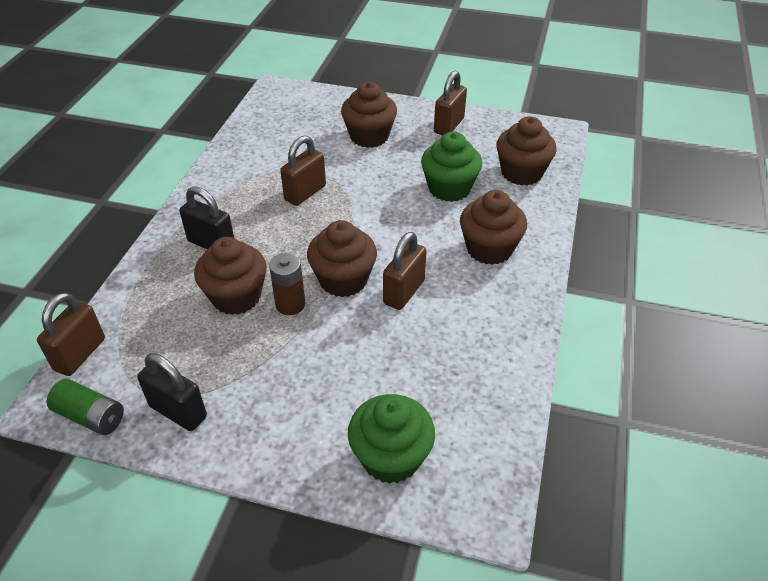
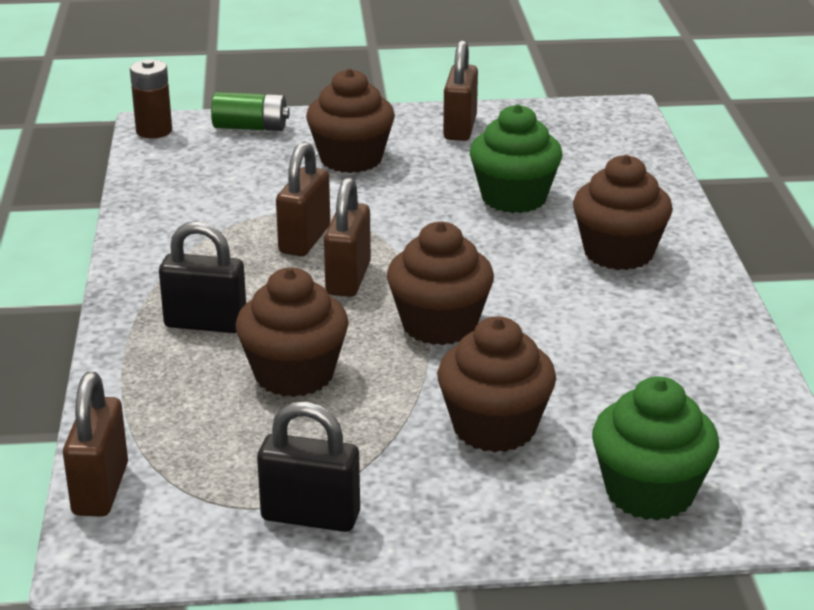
camera: 20 degrees left, 15 degrees down
(90, 416) = (179, 553): green battery -> green battery (250, 127)
(290, 304) = (383, 367): brown battery -> brown battery (154, 131)
(404, 292) = (536, 321): brown padlock -> brown padlock (348, 279)
(521, 173) = (602, 164): brown cupcake -> brown cupcake (494, 428)

